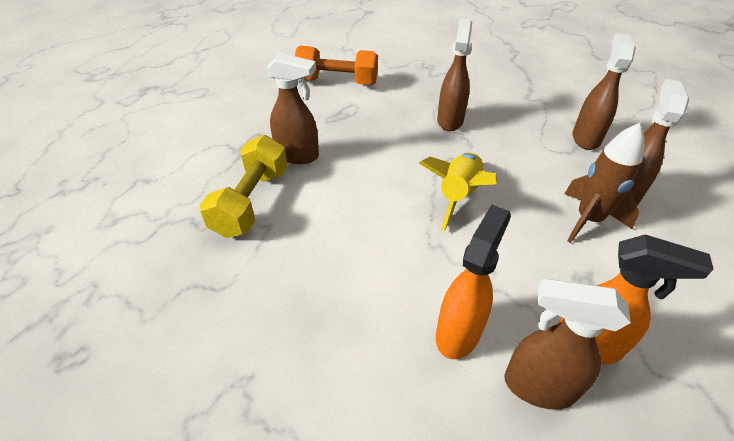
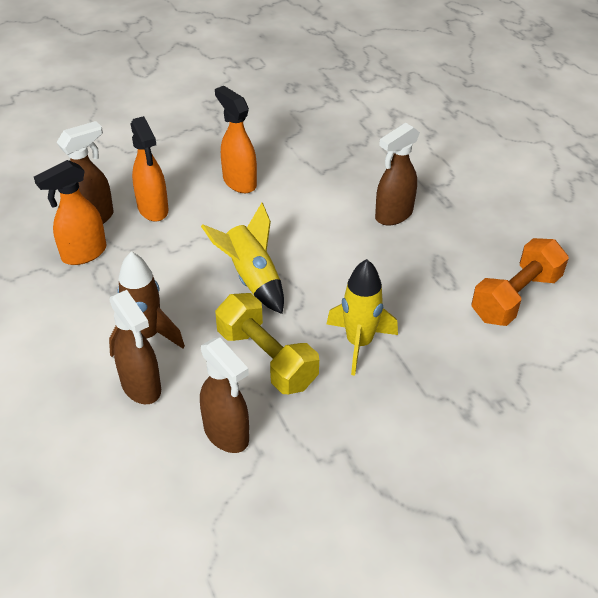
camera: 125 degrees right, 0 degrees up
(252, 202) = (355, 173): yellow dumbbell -> yellow dumbbell (266, 358)
(340, 283) = (239, 182): none -> orange spray bottle
(450, 120) = (359, 343): brown spray bottle -> yellow rocket

